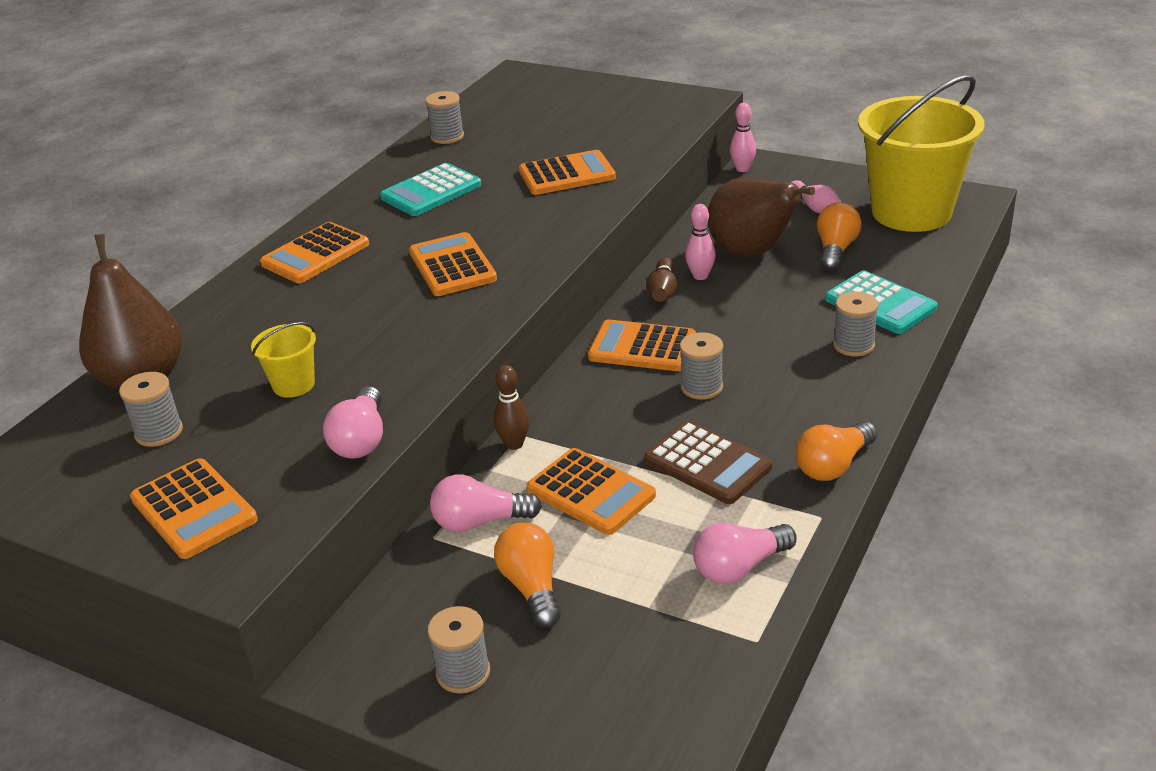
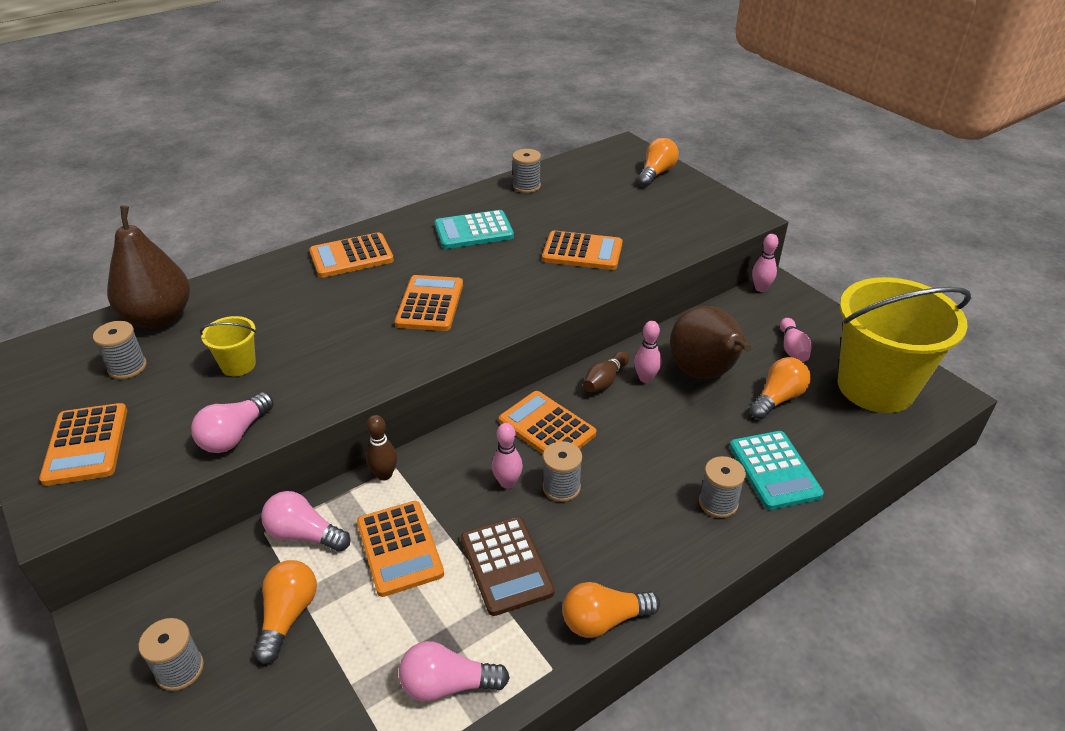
camera: 25 degrees right, 5 degrees up
(574, 87) = (656, 173): none -> orange light bulb
(646, 403) = (507, 483): none -> pink bowling pin

